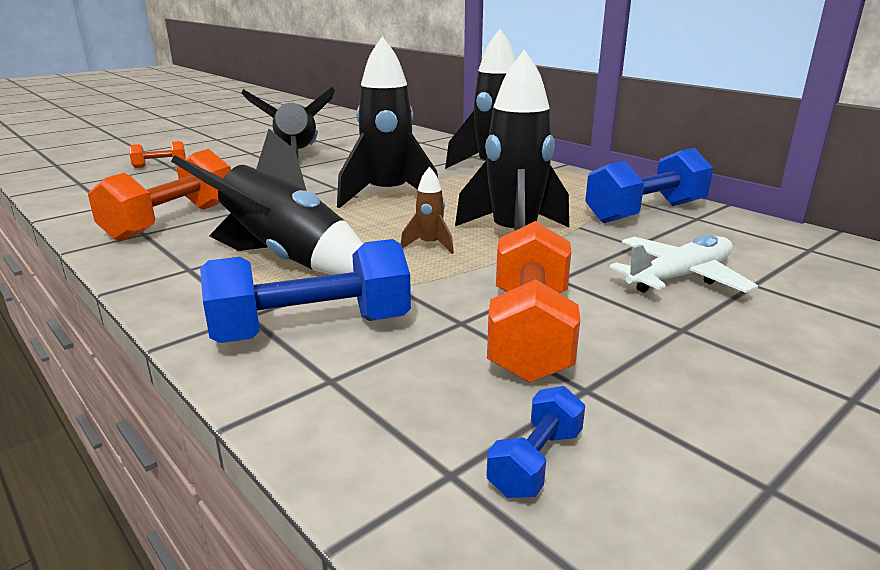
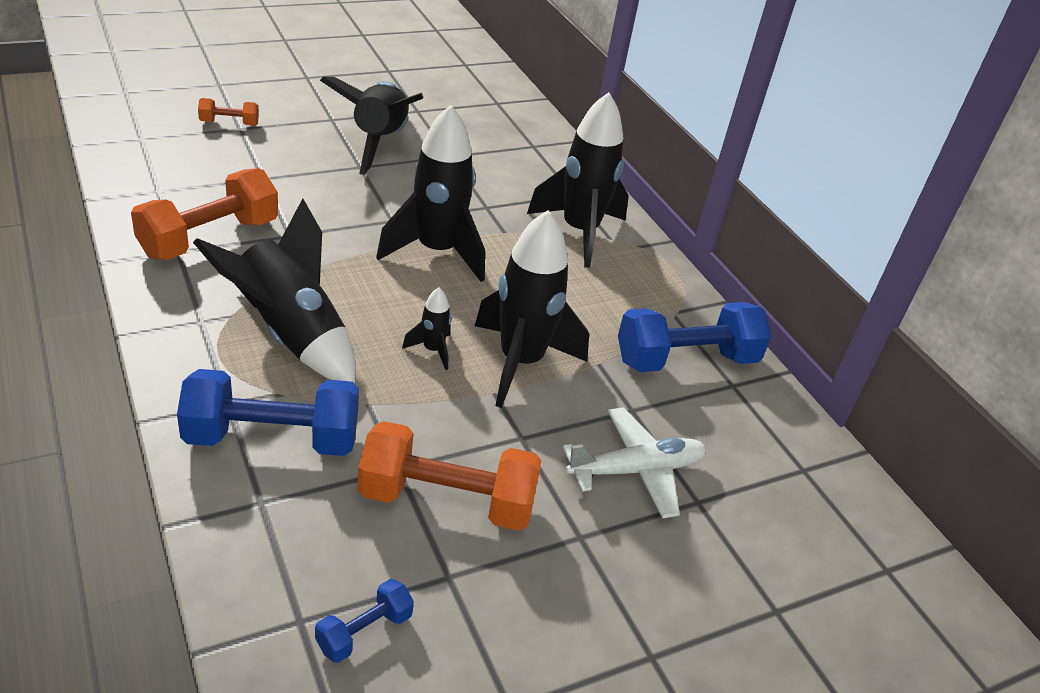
camera: 10 degrees right, 15 degrees up
(430, 245) = (432, 350): brown rocket -> black rocket
(529, 333) = (447, 500): orange dumbbell -> orange dumbbell turned 75 degrees clockwise

